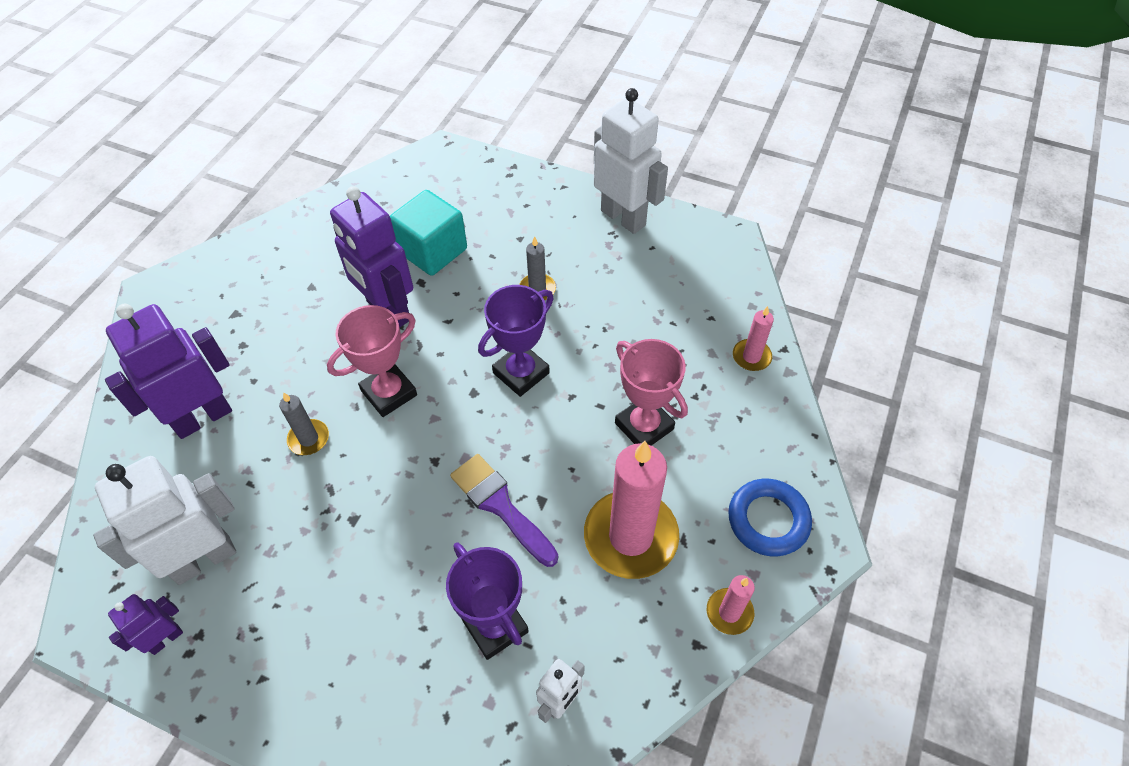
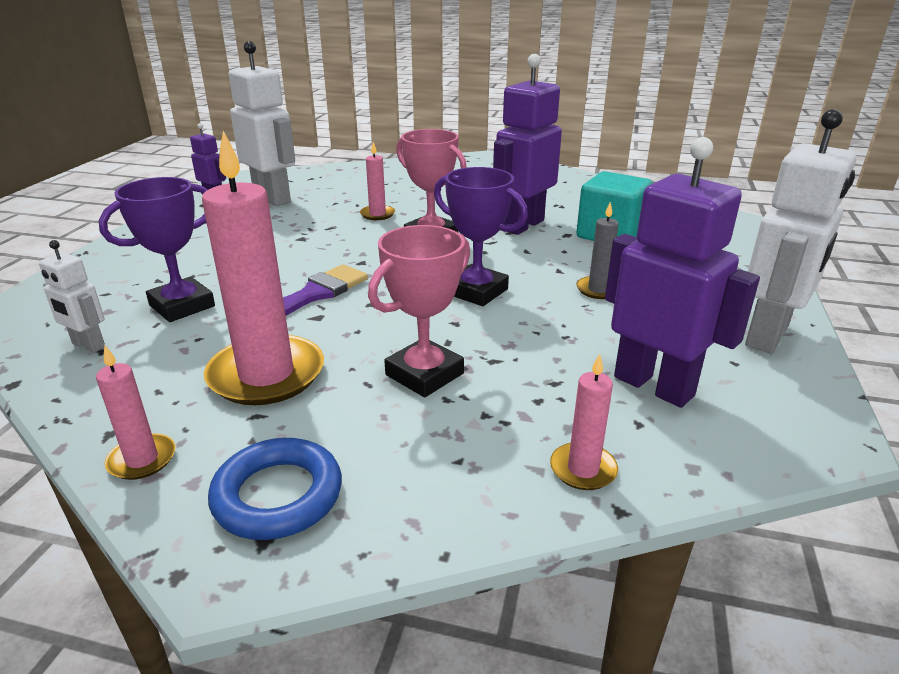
camera: 80 degrees right, 25 degrees down
(203, 417) = (390, 183): purple robot -> purple robot (654, 386)
(309, 439) = (377, 214): grey candle -> pink candle

